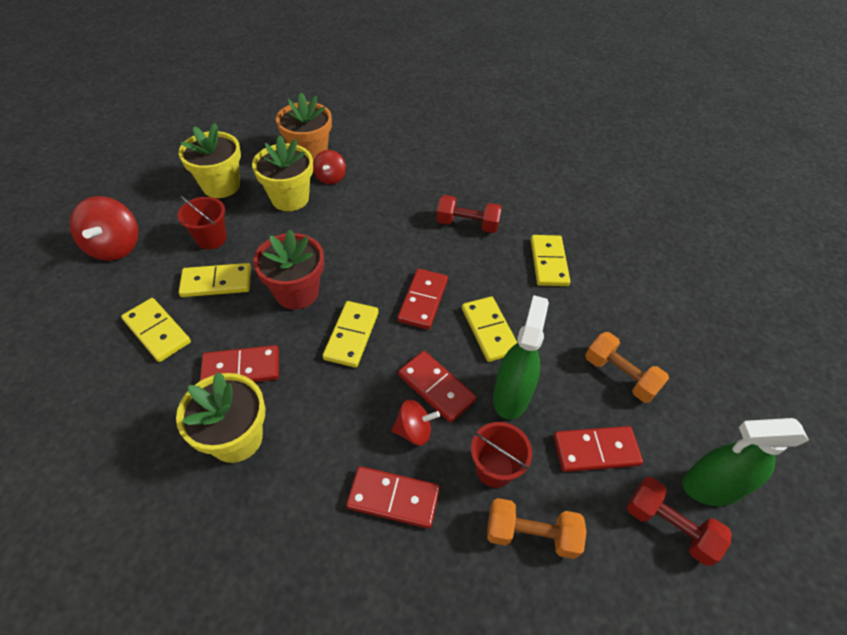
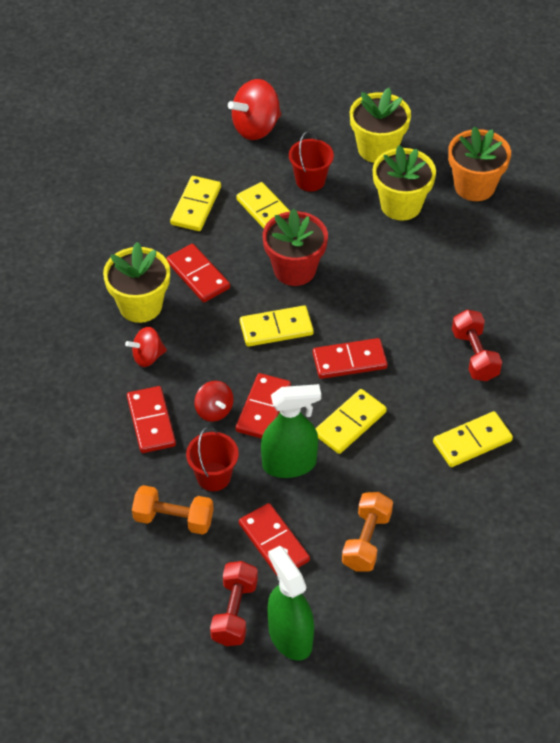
camera: 65 degrees right, 0 degrees up
(330, 178) = (454, 219): red spinning top -> red spinning top (147, 357)
(531, 534) = (173, 519): orange dumbbell -> orange dumbbell turned 60 degrees counterclockwise

